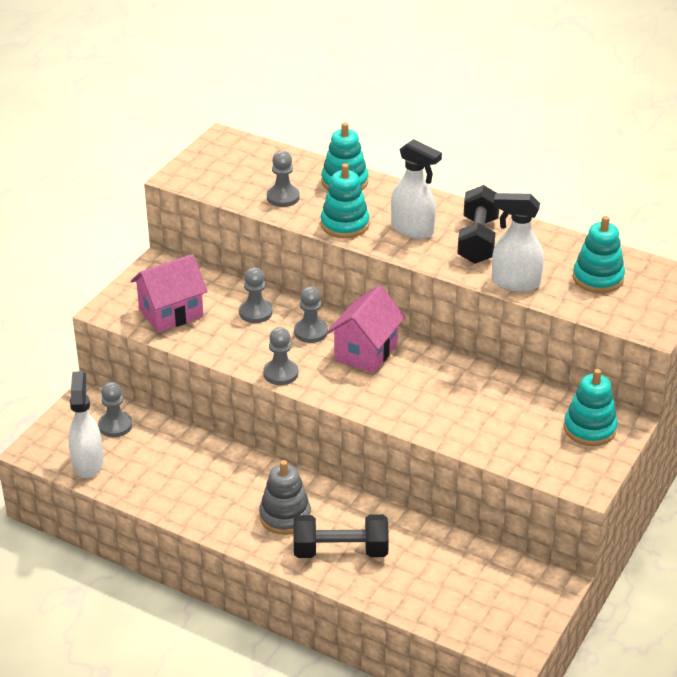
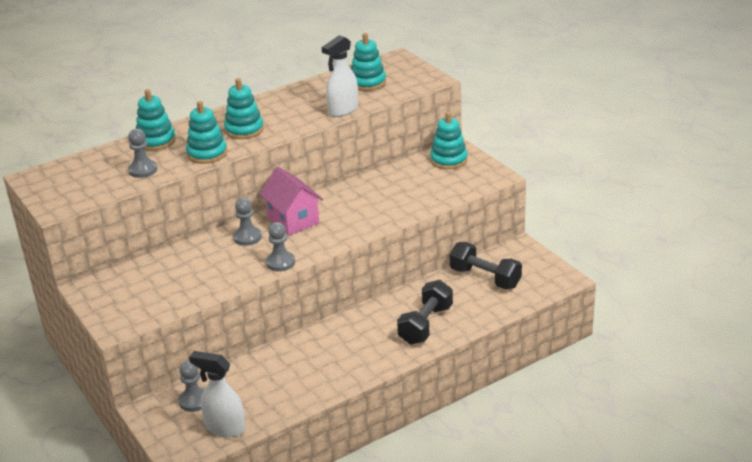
camera: 60 degrees left, 5 degrees down
(171, 313) = (155, 296): pink house -> none
(255, 312) = (199, 256): grey pawn -> none
(285, 516) = (371, 340): grey stacking toy -> none
(413, 229) = (244, 130): white spray bottle -> turquoise stacking toy
(477, 240) = (283, 110): black dumbbell -> black dumbbell (485, 278)

